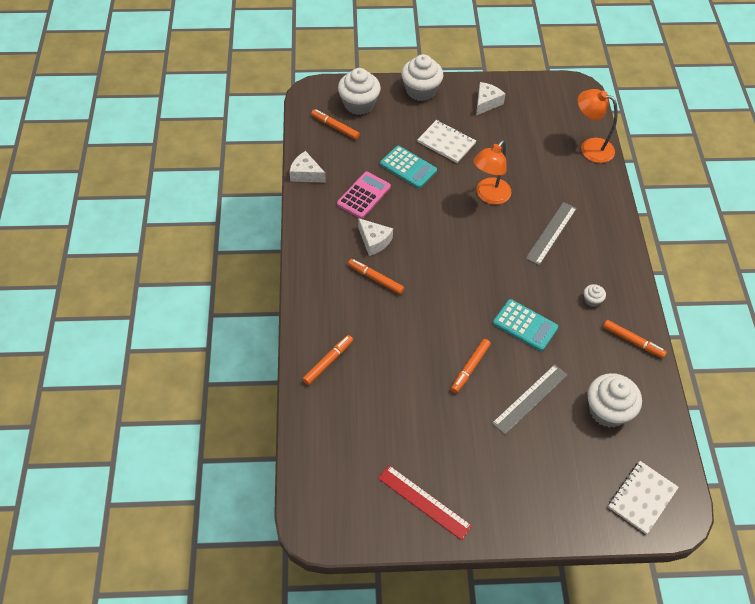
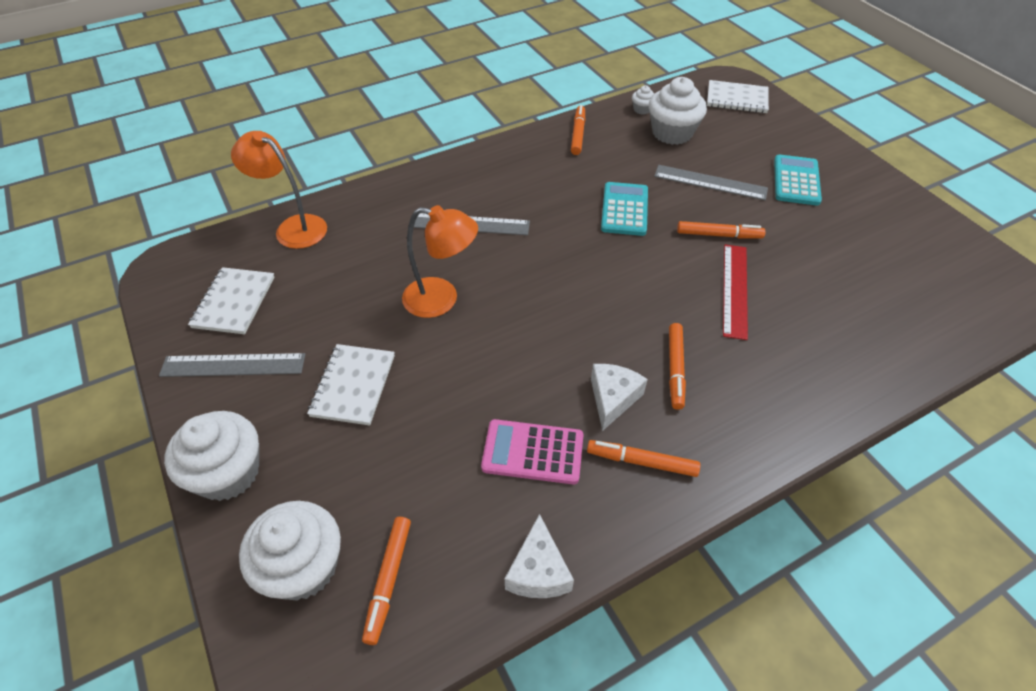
camera: 115 degrees left, 5 degrees down
(328, 362) = (841, 365): orange marker -> orange marker (641, 461)
(408, 167) = (436, 415): turquoise calculator -> turquoise calculator (796, 181)
(424, 502) = (896, 220): red ruler -> red ruler (735, 290)
(486, 103) = (233, 365): white cheese -> grey ruler
(534, 111) = (234, 302): none -> white notebook
(590, 147) = (293, 227): orange lamp -> orange lamp turned 120 degrees clockwise
(592, 300) = (548, 170): white cupcake -> white cupcake (642, 109)

